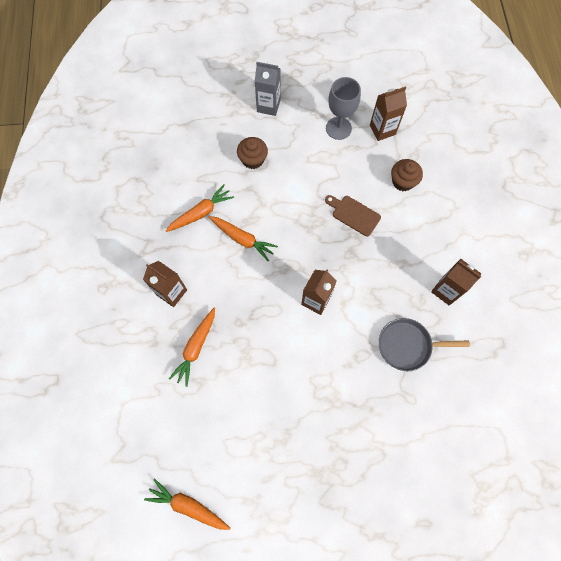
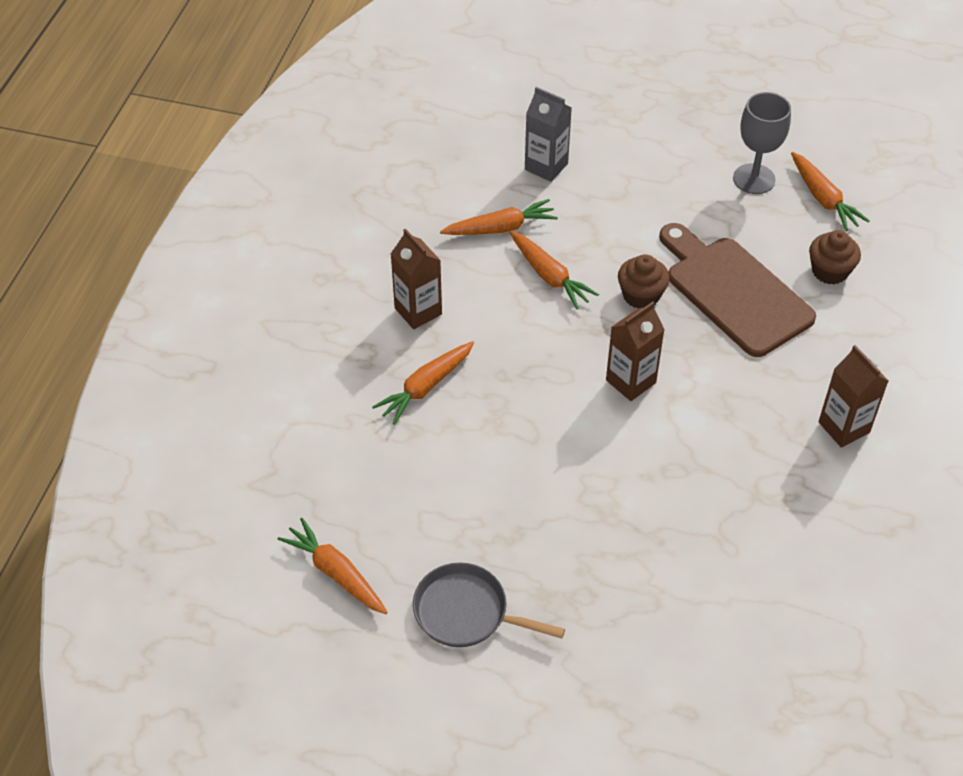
camera: 20 degrees right, 20 degrees down
(253, 160) = (605, 184): brown cupcake -> brown cupcake (641, 295)
(268, 106) = (656, 125): grey carton -> grey carton (546, 166)
(354, 214) = (734, 291): brown cutting board -> brown cutting board, size x1.96
(382, 130) = (823, 198): brown carton -> orange carrot
(408, 345) = (753, 479): grey pan -> grey pan (467, 612)

